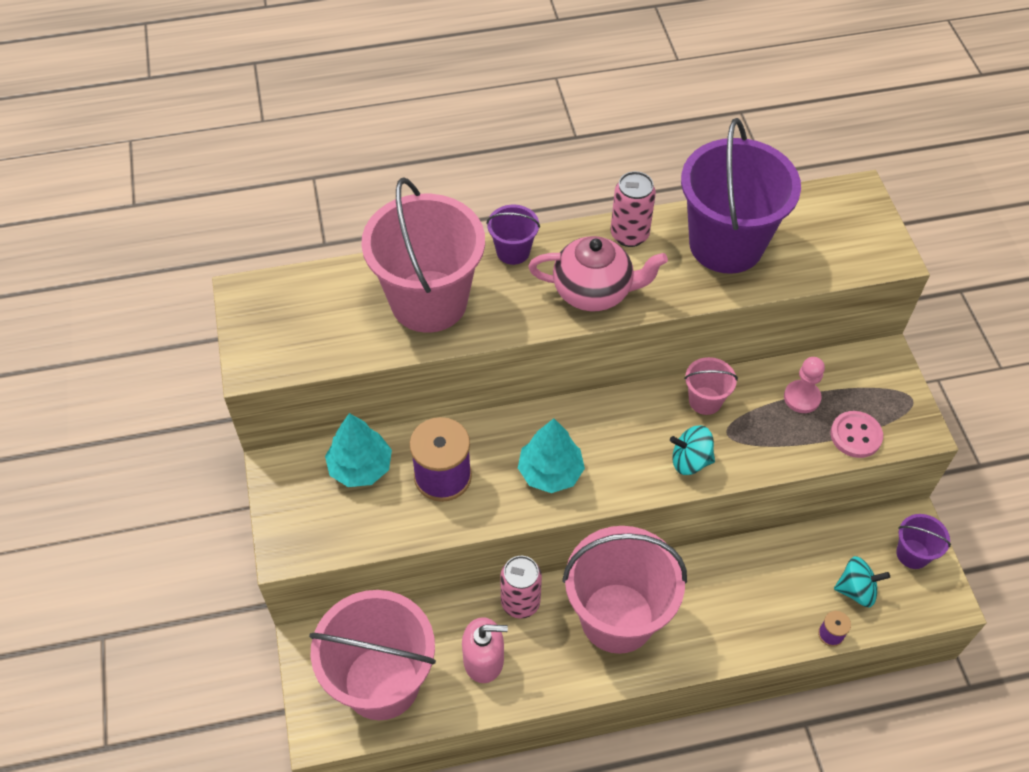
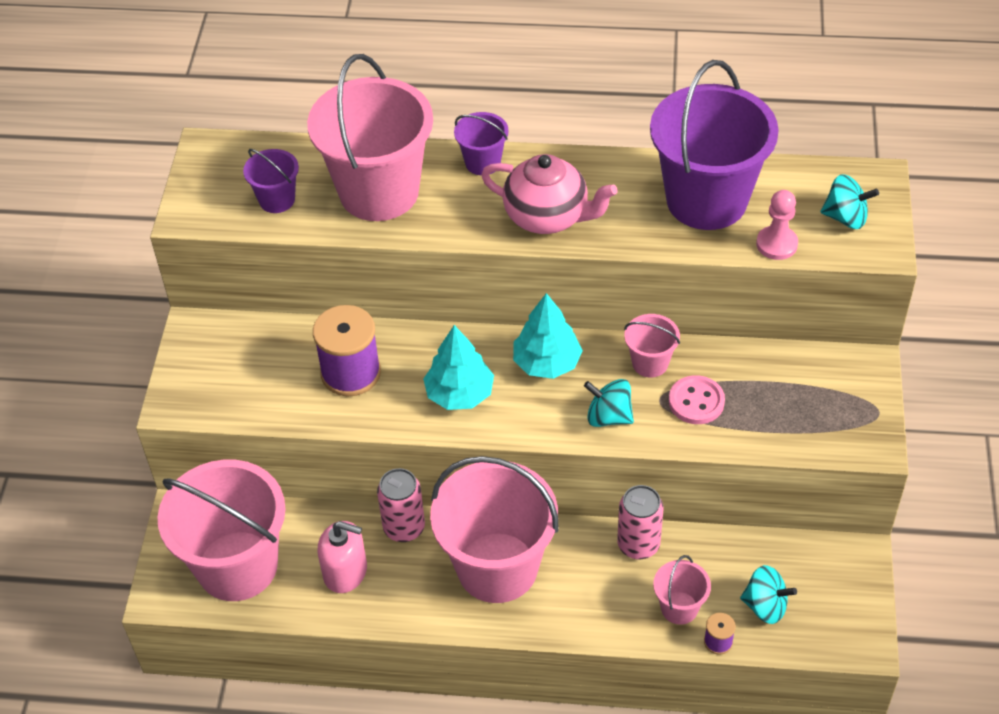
camera: 20 degrees right, 5 degrees down
(360, 467) = (274, 346): turquoise tree -> turquoise tree (547, 363)
(629, 235) = (609, 171): pink can -> pink can (638, 545)
(786, 612) = (679, 608): none -> pink bucket
(802, 397) = (756, 383): pink pawn -> pink pawn (776, 244)
(849, 234) = (845, 217): none -> turquoise spinning top
(855, 435) = (798, 433): pink button -> pink button (696, 401)
(912, 554) = (845, 586): purple bucket -> purple bucket (277, 200)

